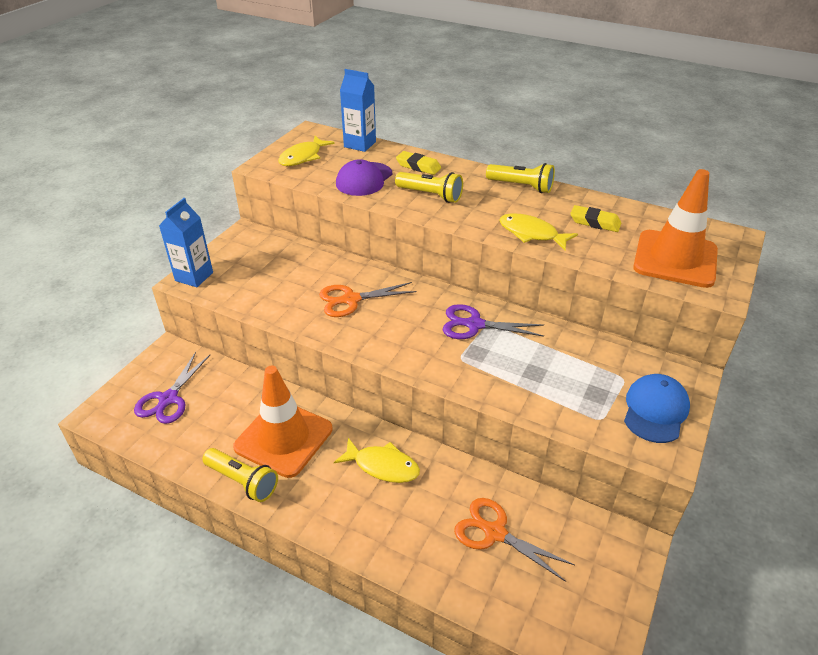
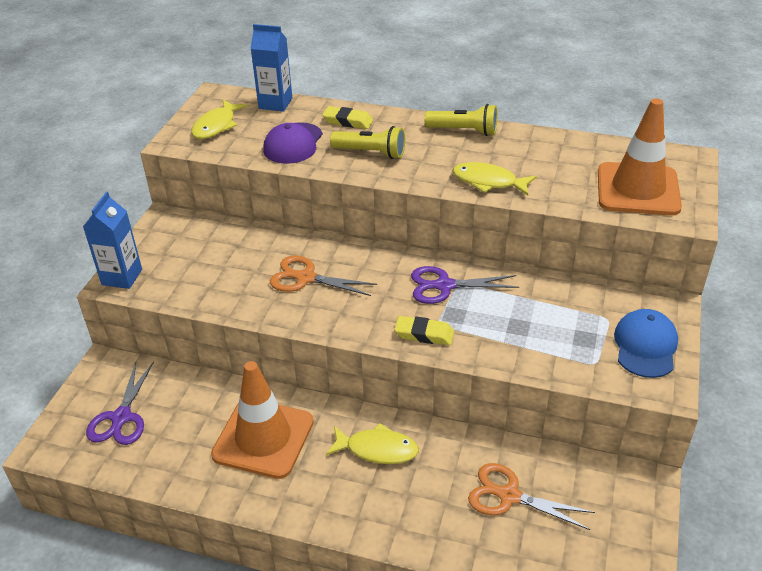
camera: 10 degrees left, 0 degrees up
(243, 481) = (232, 491): yellow flashlight -> none
(351, 300) = (306, 278): orange scissors -> orange scissors turned 45 degrees clockwise
(595, 222) = (549, 161): yellow eraser -> yellow eraser (424, 334)

